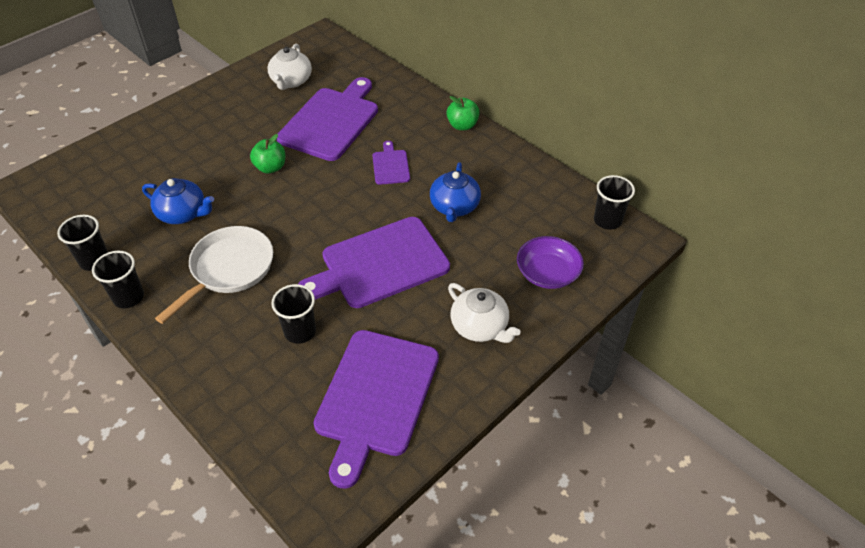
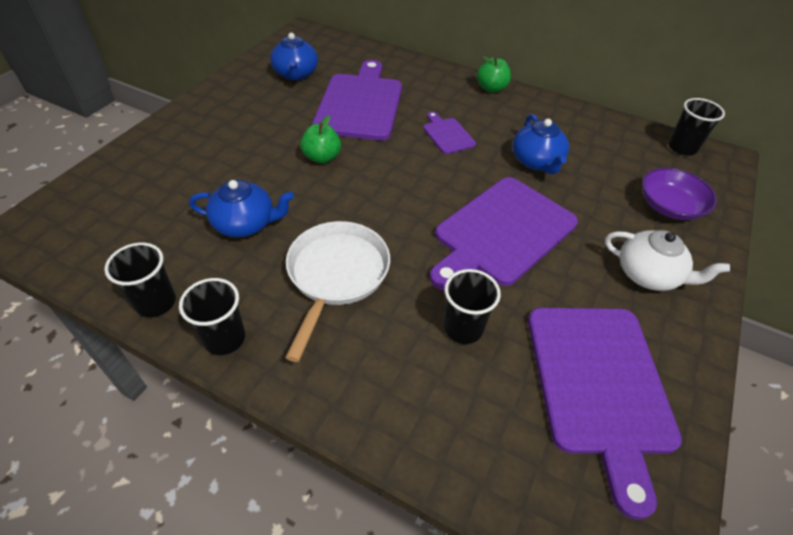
camera: 20 degrees left, 0 degrees up
(291, 81) = (296, 74): white teapot -> blue teapot

